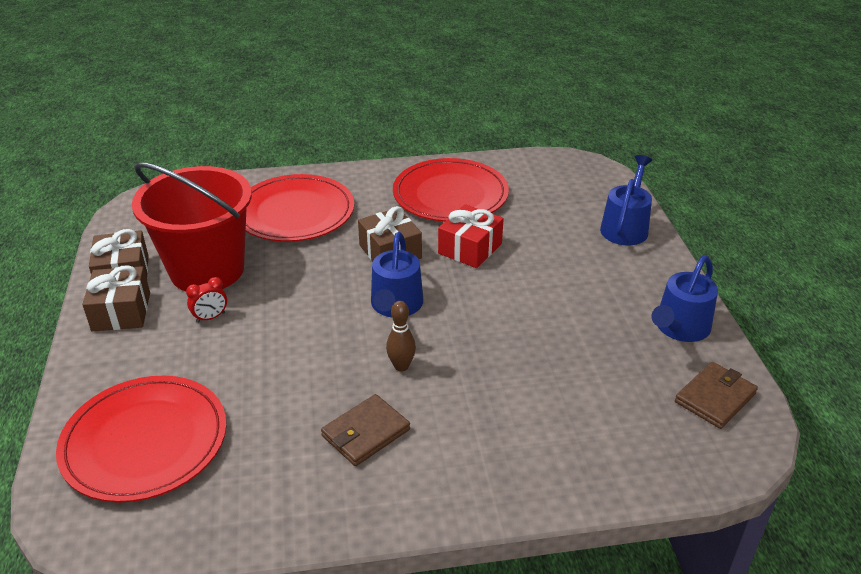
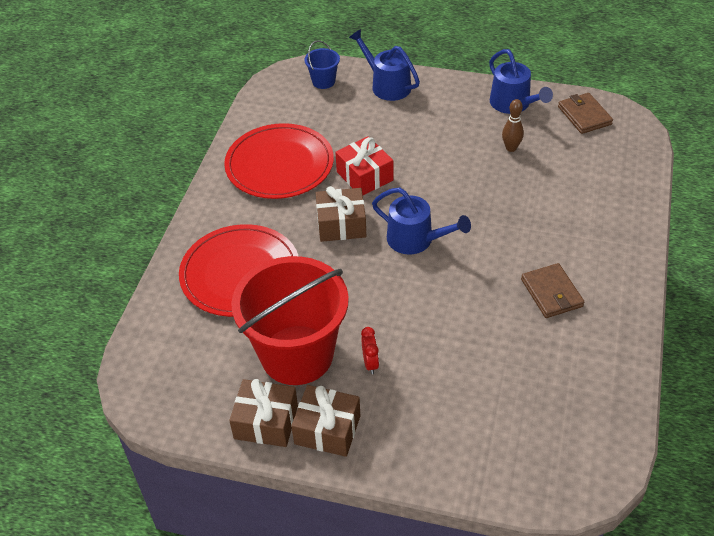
camera: 65 degrees left, 10 degrees up
(145, 441) = (510, 430): red plate -> none
(401, 366) = (489, 255): brown bowling pin -> brown bowling pin (511, 148)
(594, 187) = (323, 81): none -> blue bucket

